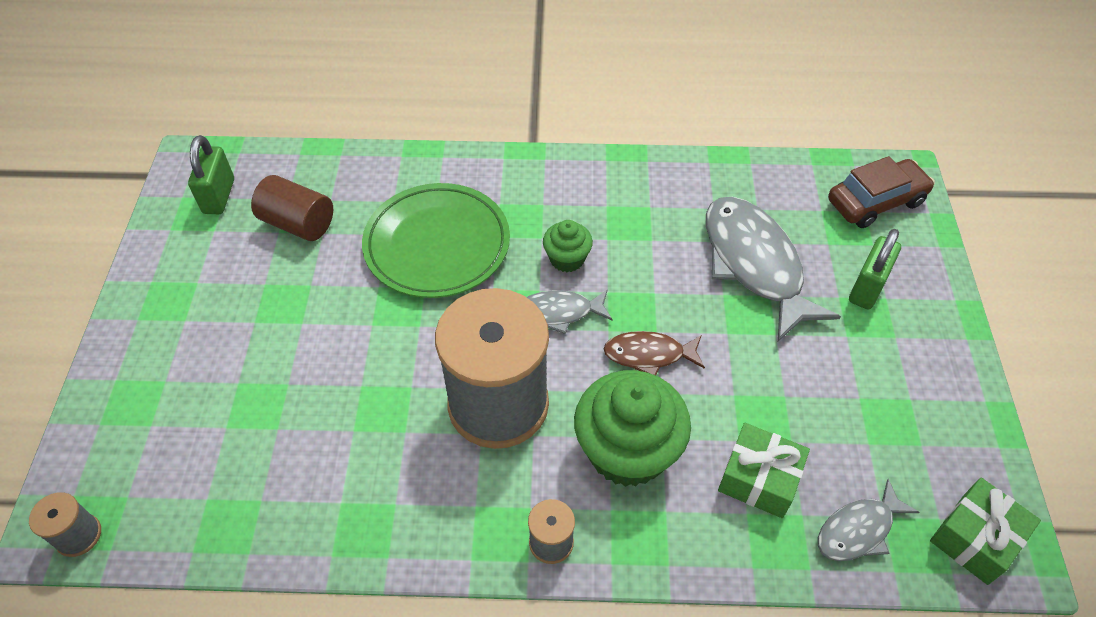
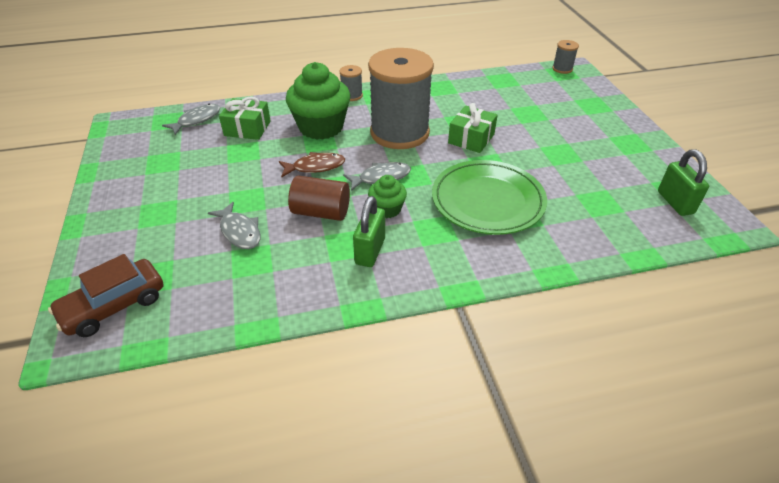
camera: 165 degrees right, 10 degrees down
(298, 223) = (598, 196): brown cylinder -> brown cylinder (321, 212)
(754, 264) = (239, 231): grey fish -> grey fish, size x0.53
(867, 288) = (151, 231): green padlock -> green padlock (370, 251)
(975, 538) = (134, 126): green gift -> green gift (471, 139)

